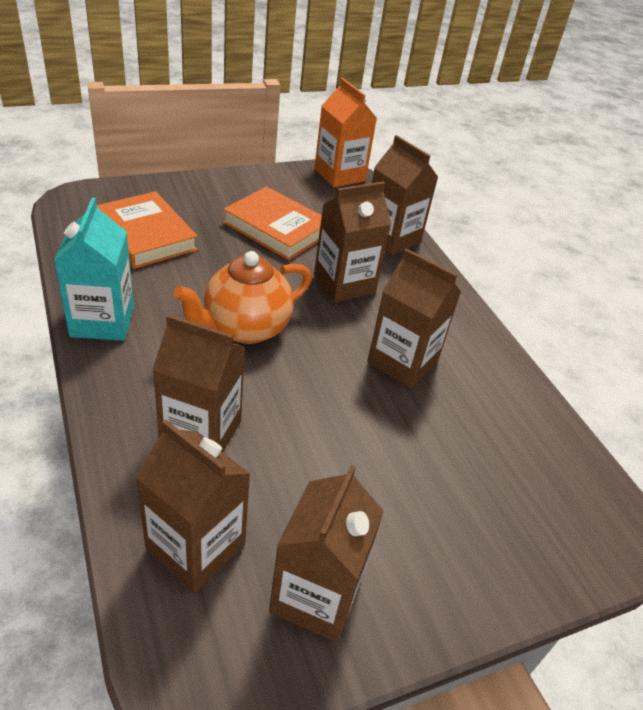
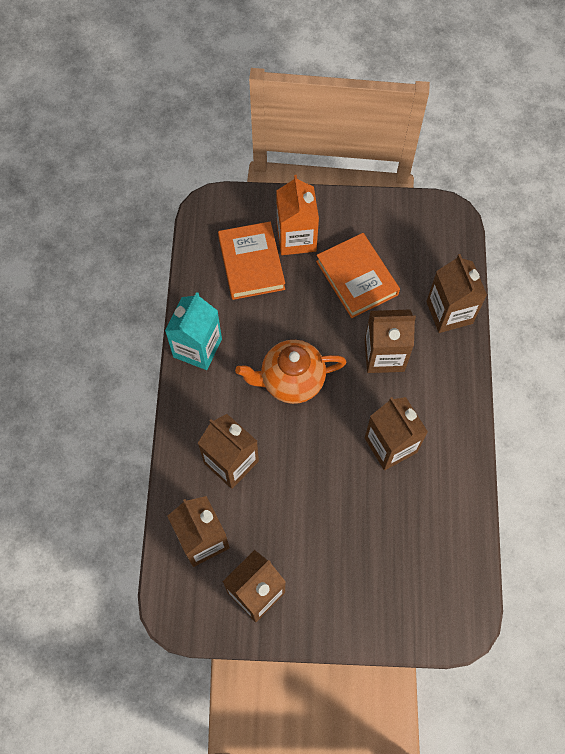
camera: 30 degrees right, 25 degrees up
(339, 175) = (443, 218): orange carton -> orange carton (296, 238)

